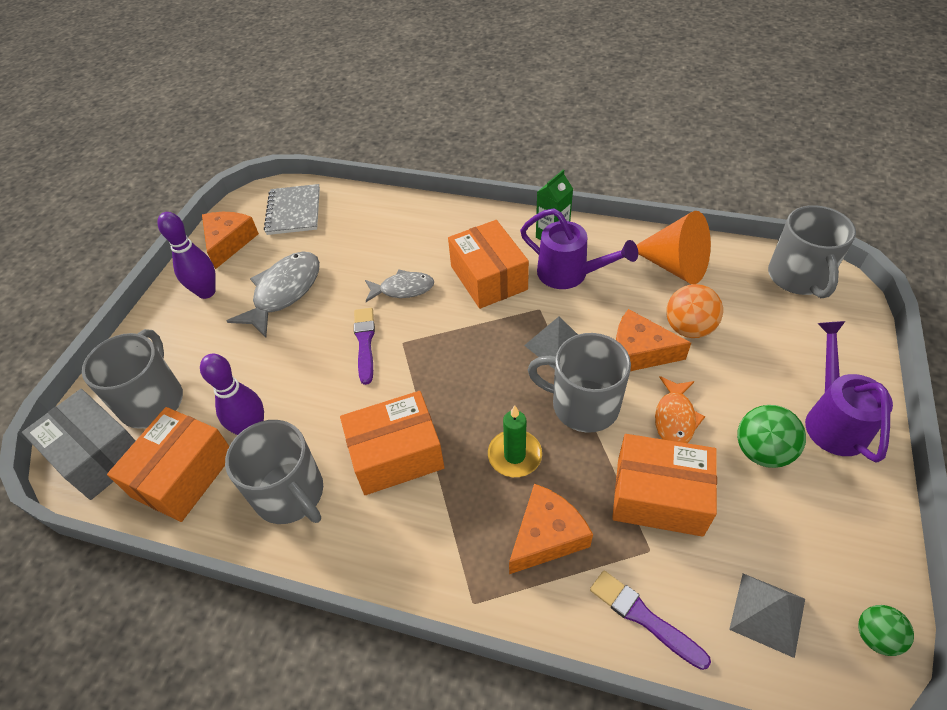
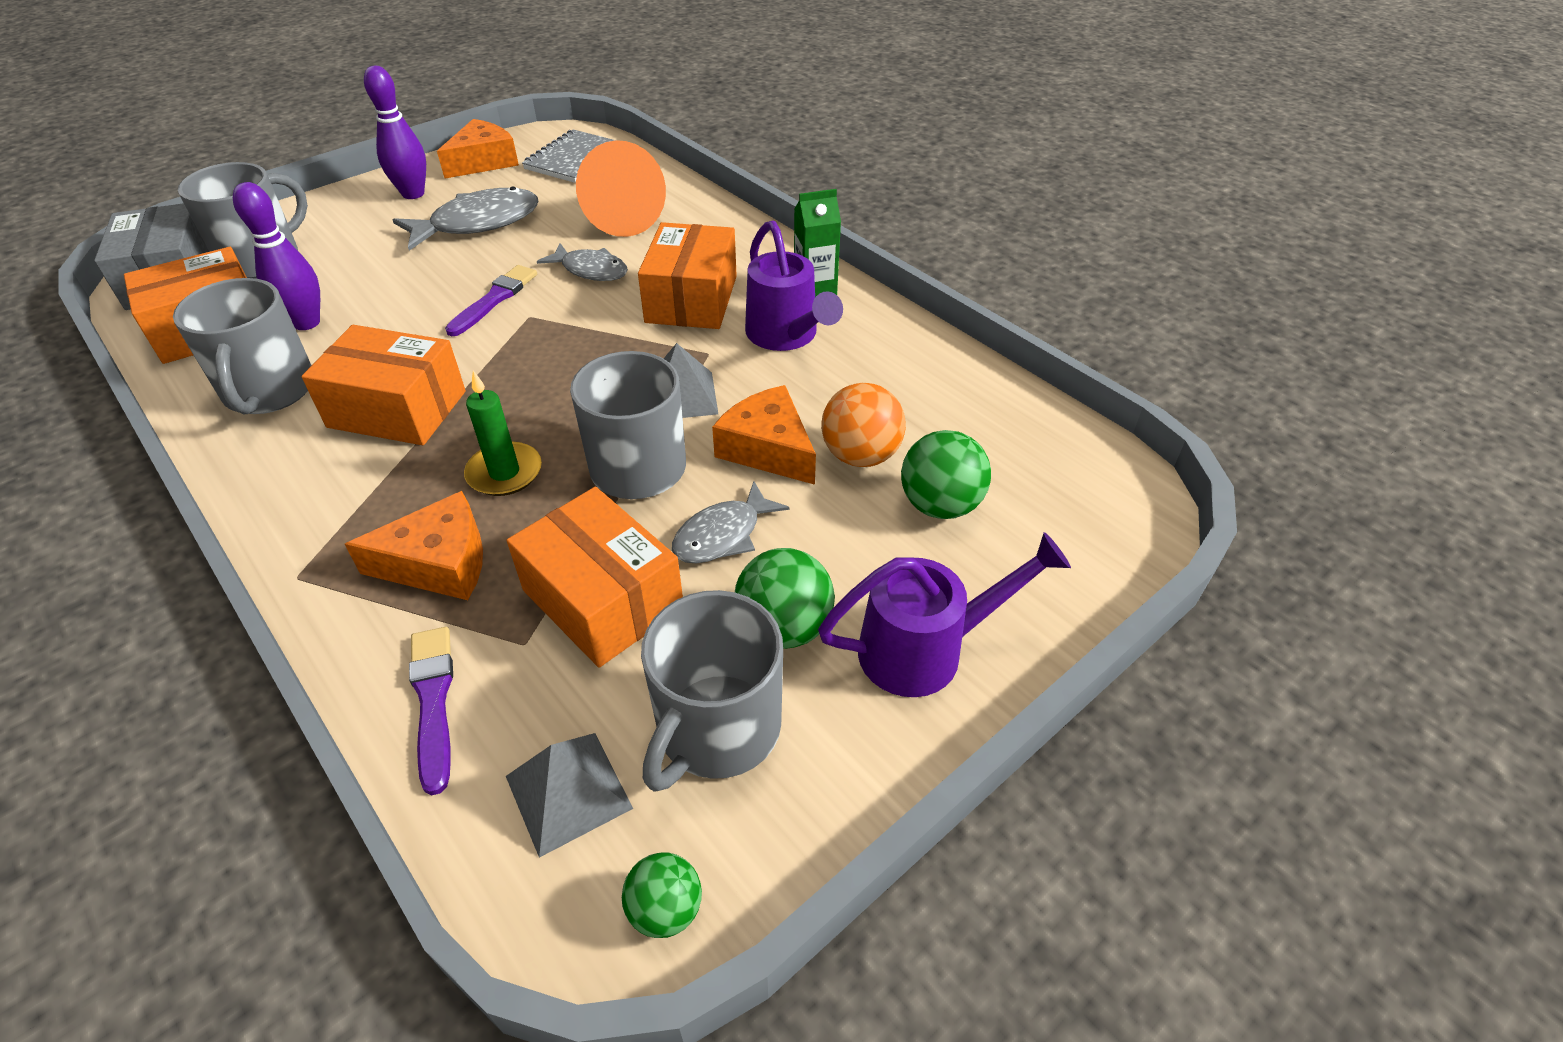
camera: 30 degrees right, 5 degrees down
(675, 266) = (928, 385): orange cone -> orange cone (621, 218)
(675, 418) = (723, 535): orange fish -> grey fish
(755, 335) = (940, 505): none -> green ball
(798, 277) = (1086, 474): grey mug -> grey mug (717, 729)
(833, 420) = (925, 650): purple watering can -> purple watering can turned 45 degrees clockwise

